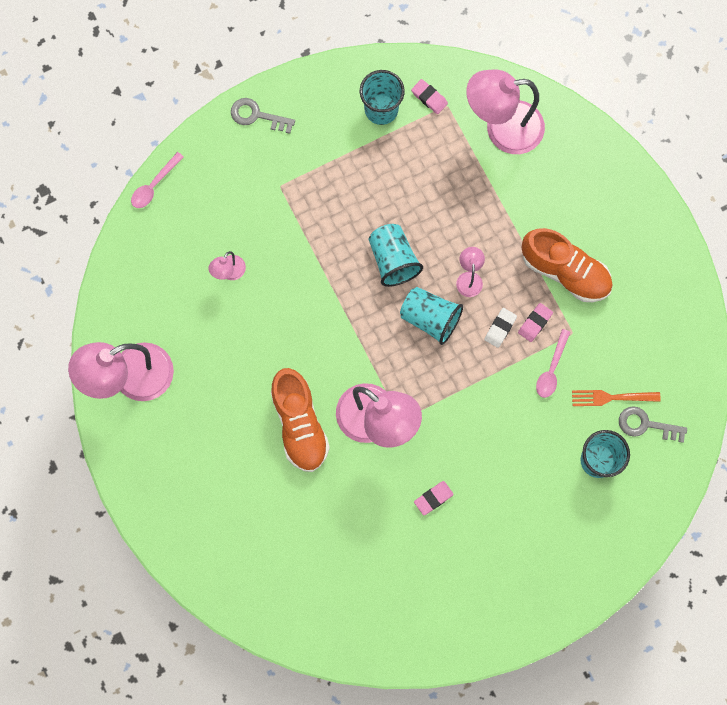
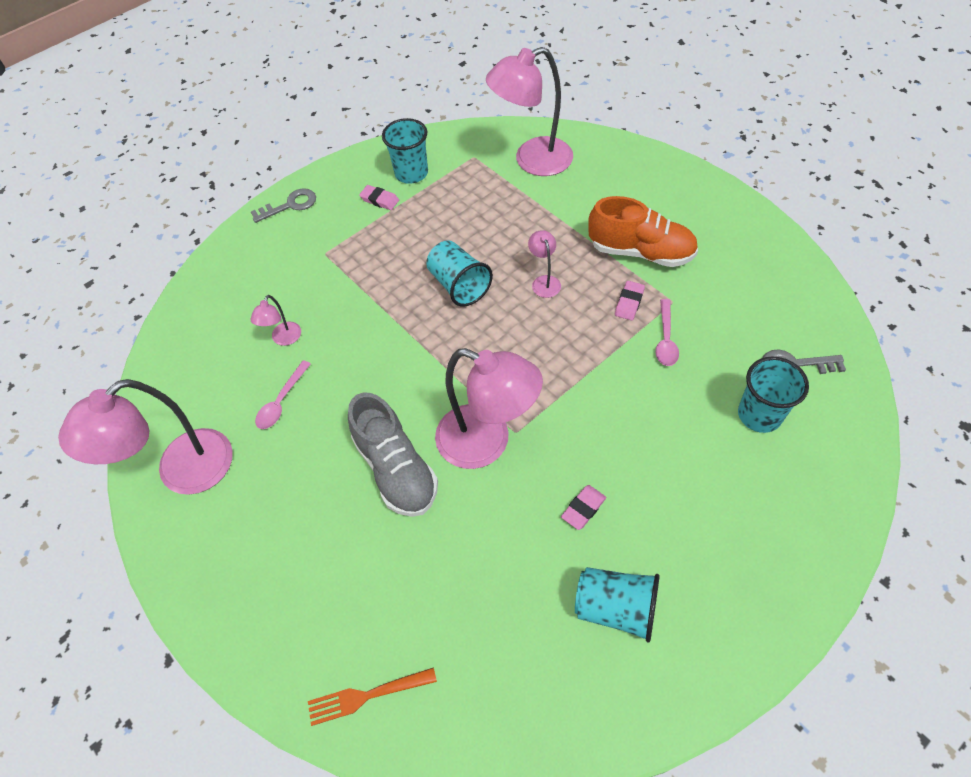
camera: 10 degrees left, 20 degrees down
(154, 185) = (191, 283): pink spoon -> pink spoon (281, 401)
(257, 116) = (290, 205): grey key -> grey key turned 150 degrees clockwise
(300, 425) = (396, 469): orange shoe -> grey shoe
(429, 98) = (455, 155): pink eraser -> pink eraser (379, 200)
(430, 318) = (515, 326): turquoise cup -> turquoise cup (615, 608)
(500, 328) = (594, 316): white eraser -> none
(612, 397) = (744, 349): orange fork -> orange fork (368, 695)

